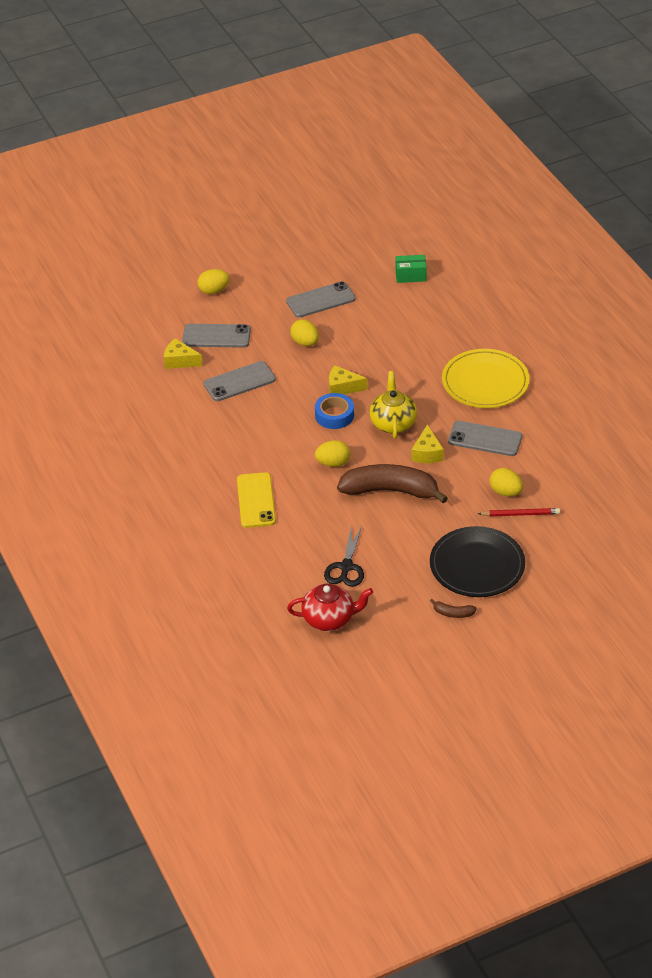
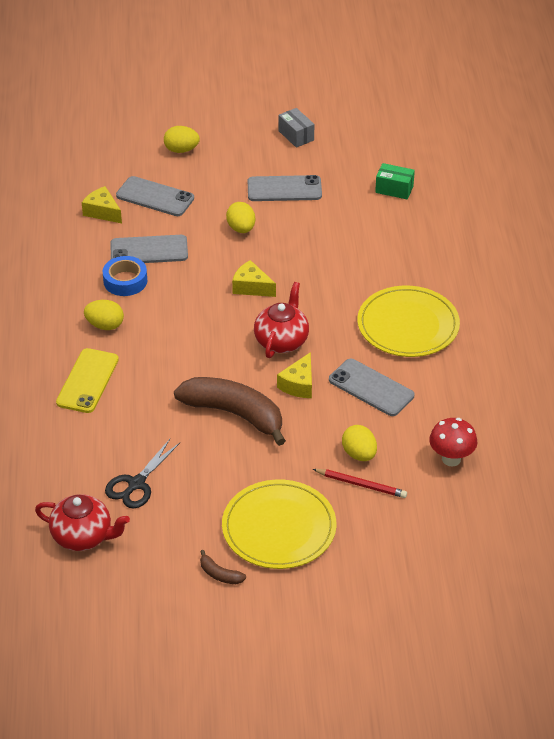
camera: 20 degrees right, 0 degrees up
(303, 252) = (296, 135): none -> grey box
(333, 463) = (192, 365): yellow egg -> yellow egg (105, 325)
(334, 415) = (225, 314): blue tape -> blue tape (125, 281)
(393, 423) = (281, 341): yellow teapot -> red teapot
(477, 565) = (279, 528): black plate -> yellow plate
(577, 474) = (451, 459): none -> red mushroom

